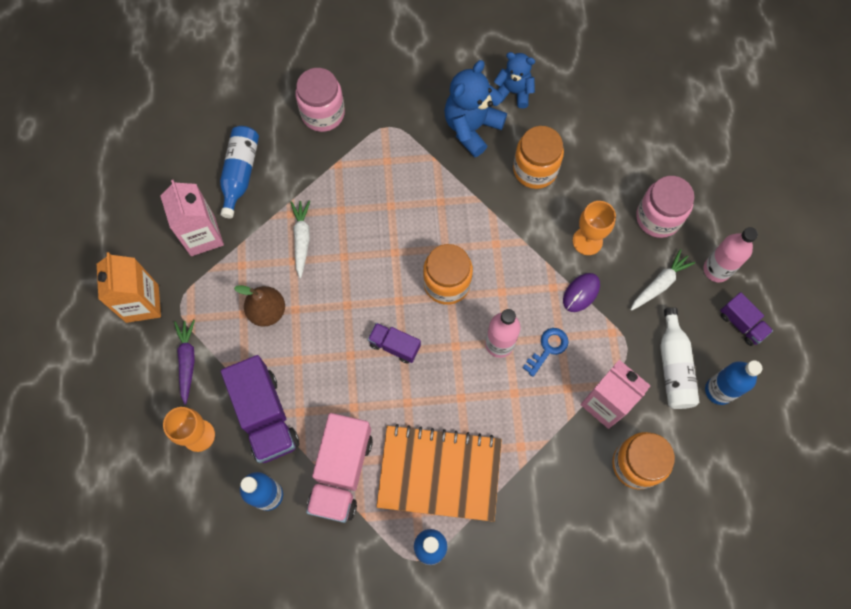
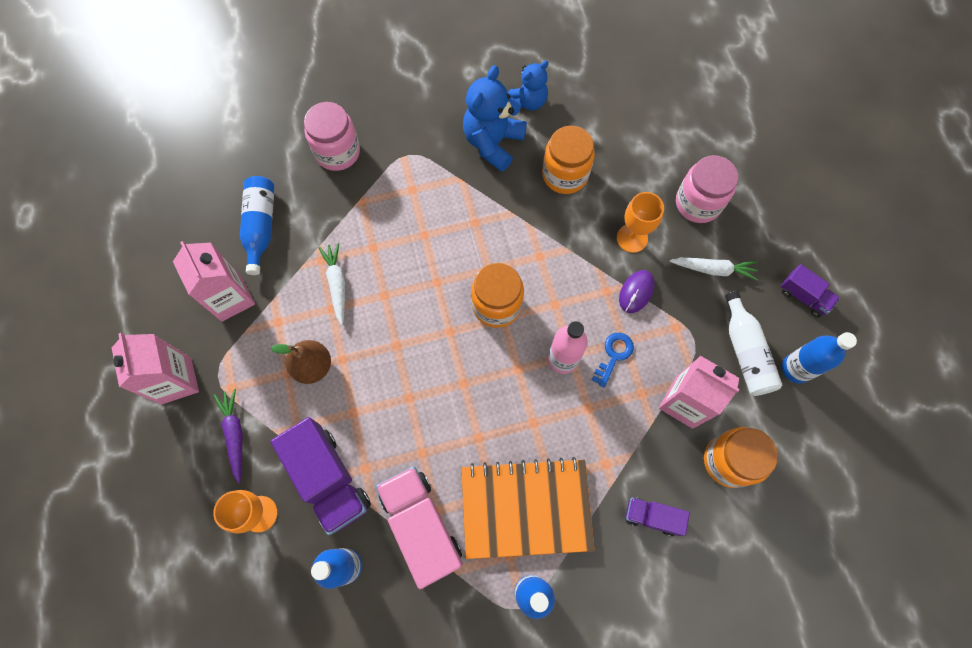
camera: 10 degrees left, 0 degrees up
(142, 303) = (176, 380): orange carton -> pink carton
(341, 472) = (421, 526): pink truck -> pink truck turned 150 degrees clockwise
(394, 346) = (454, 380): purple truck -> purple truck (652, 517)
(513, 92) = (528, 101): blue teddy bear -> blue teddy bear turned 135 degrees clockwise
(659, 284) = (713, 269): white carrot -> white carrot turned 60 degrees clockwise
(716, 269) = (767, 246): pink bottle -> none

